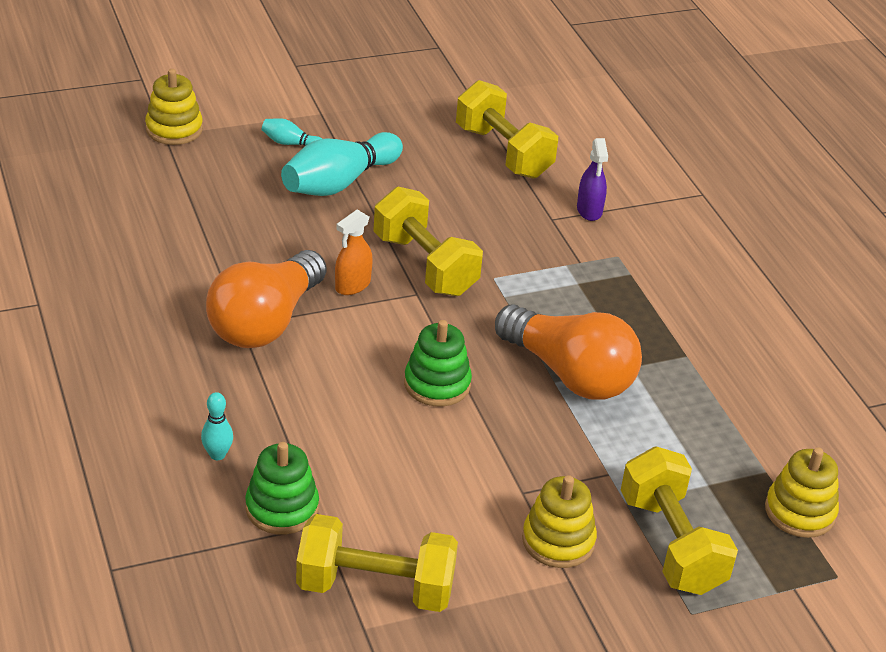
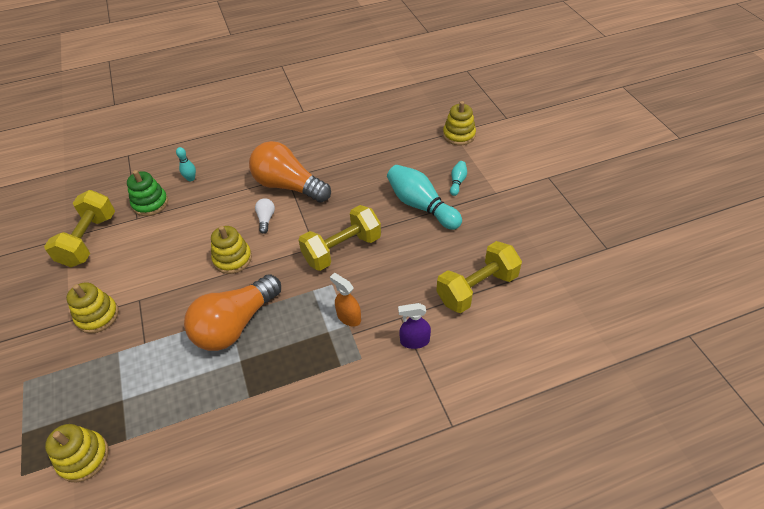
camera: 95 degrees right, 10 degrees up
(347, 348) = (266, 219): none -> white light bulb
(352, 285) = (321, 218): orange spray bottle -> orange spray bottle (348, 317)
(437, 384) = (232, 259): green stacking toy -> yellow stacking toy
(671, 544) = (78, 374): yellow dumbbell -> none

